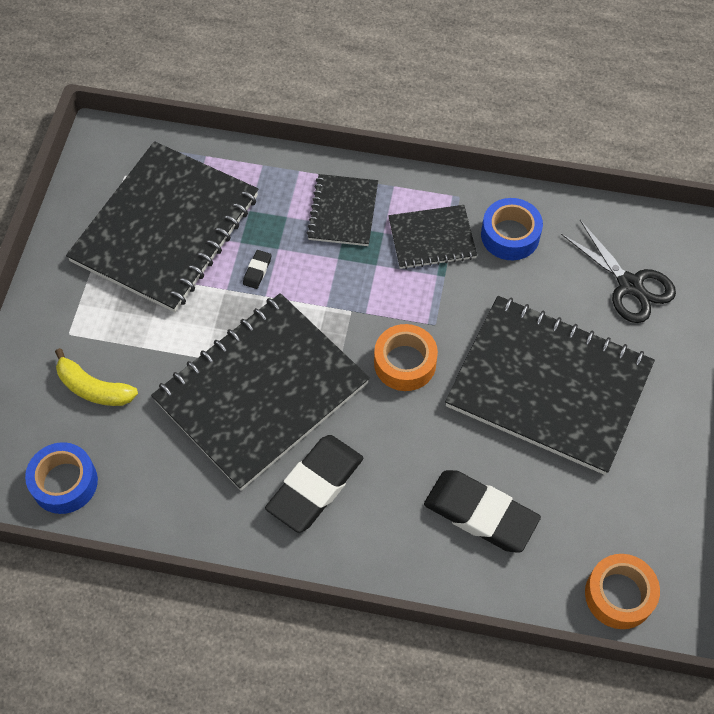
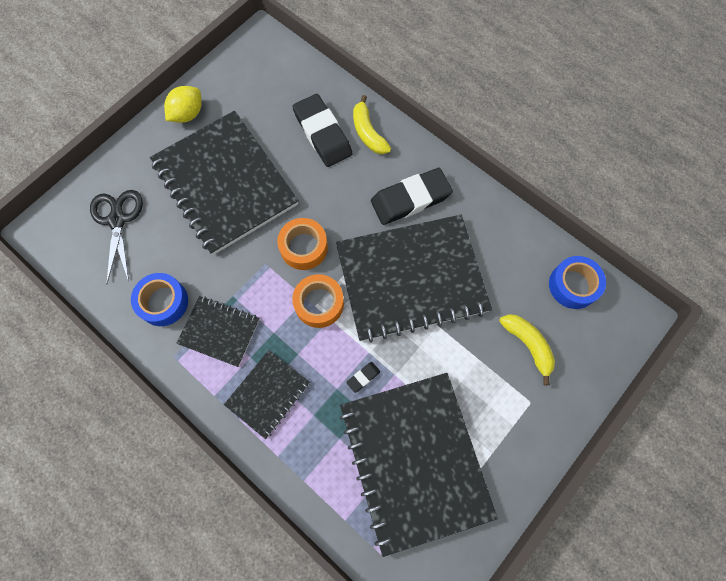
camera: 150 degrees left, 10 degrees up
(165, 228) = (415, 460): black notebook -> black notebook turned 75 degrees counterclockwise
(423, 548) = (368, 132): none -> yellow banana
(619, 595) = (279, 58): orange tape -> orange tape (319, 303)
(666, 446) = (188, 114): none -> yellow lemon

